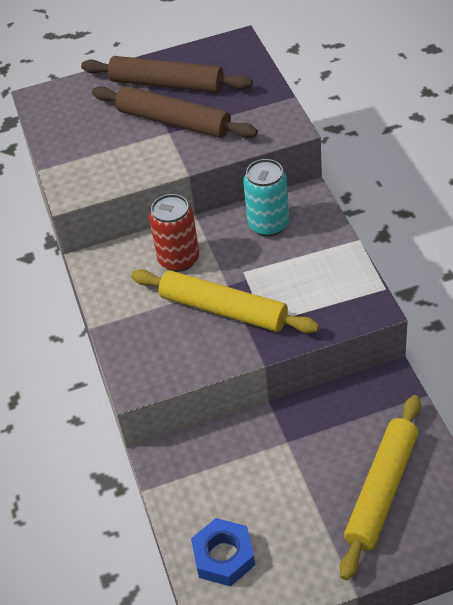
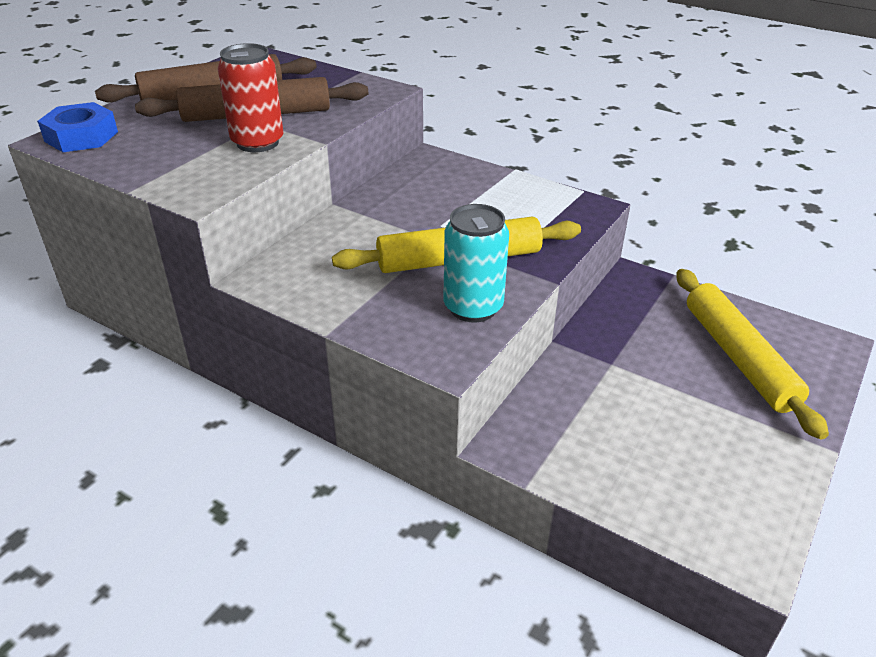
camera: 45 degrees left, 10 degrees down
(179, 259) = (359, 240): red can -> red can (257, 143)
(224, 556) = (686, 495): blue nut -> blue nut (81, 137)
(268, 224) = (418, 186): turquoise can -> turquoise can (473, 307)

